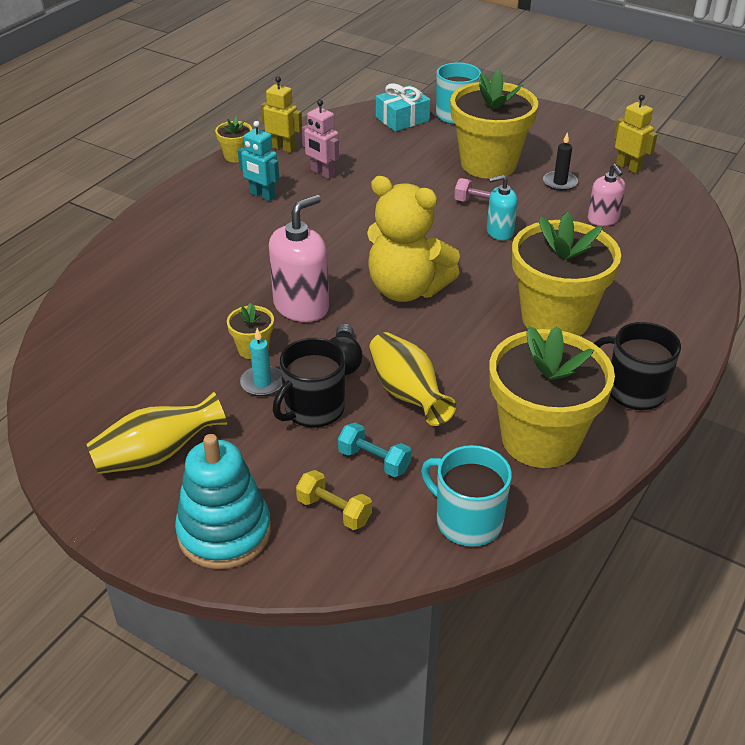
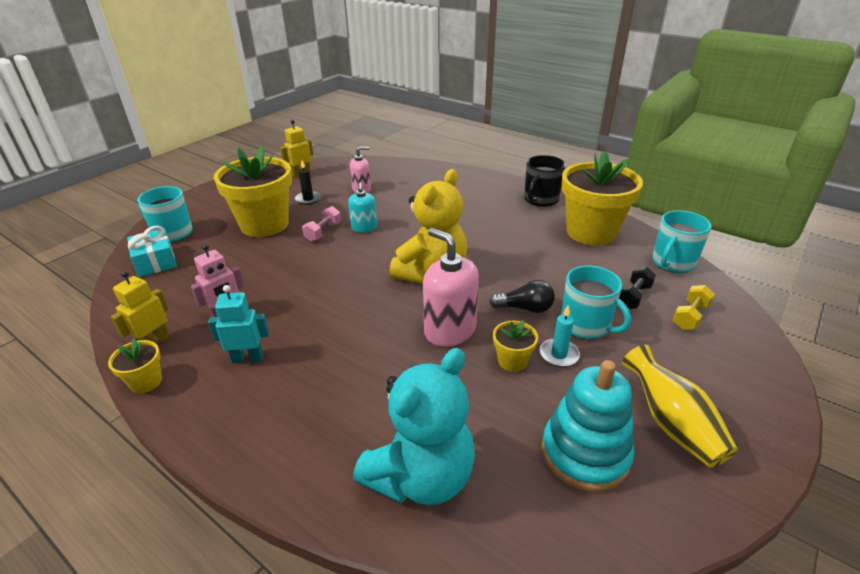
camera: 85 degrees left, 5 degrees down
(123, 297) = (421, 476): none -> turquoise teddy bear
(224, 532) = (740, 374): turquoise stacking toy -> turquoise stacking toy (585, 453)
(262, 195) = (247, 358): turquoise robot -> turquoise robot turned 135 degrees counterclockwise
(313, 409) = (586, 325): black mug -> turquoise mug
(374, 461) = (633, 297): turquoise dumbbell -> black dumbbell
(407, 394) = (558, 279): yellow vase -> none
(555, 318) = (471, 216): yellow flower pot -> none

